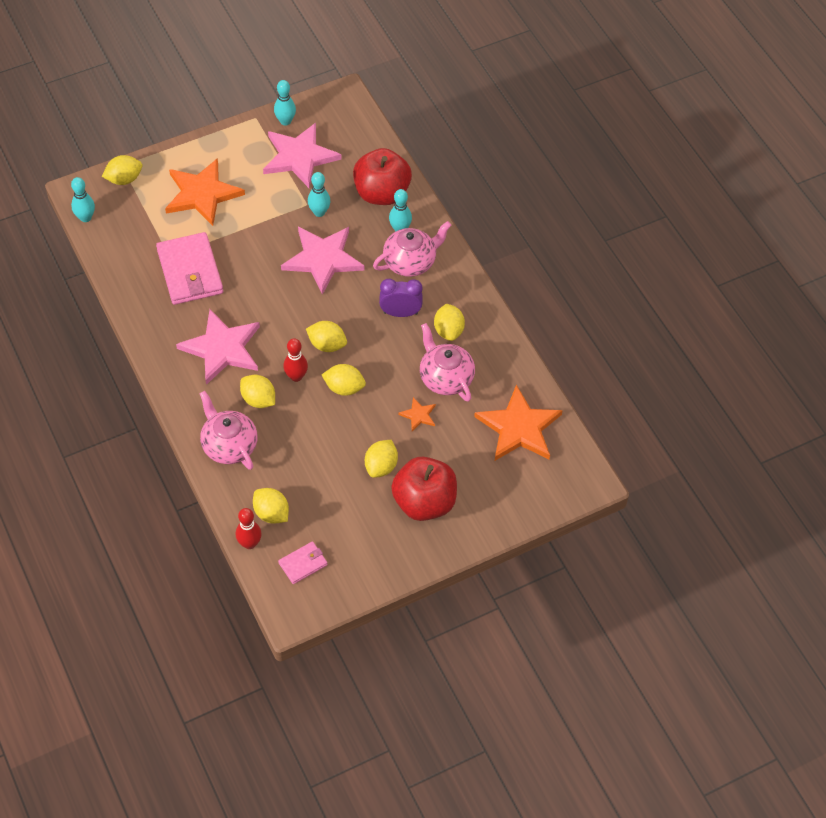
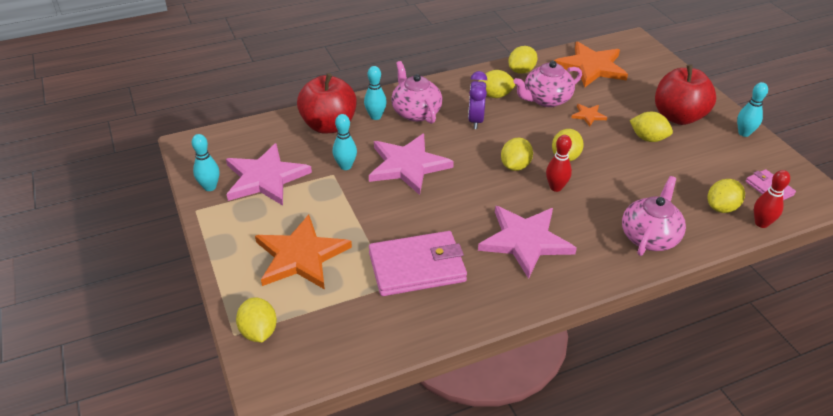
camera: 85 degrees left, 15 degrees down
(85, 218) = (317, 373): turquoise bowling pin -> turquoise bowling pin (744, 133)
(229, 445) = (649, 237): pink teapot -> pink teapot turned 150 degrees clockwise
(258, 400) = (588, 214): yellow lemon -> yellow lemon (521, 71)

